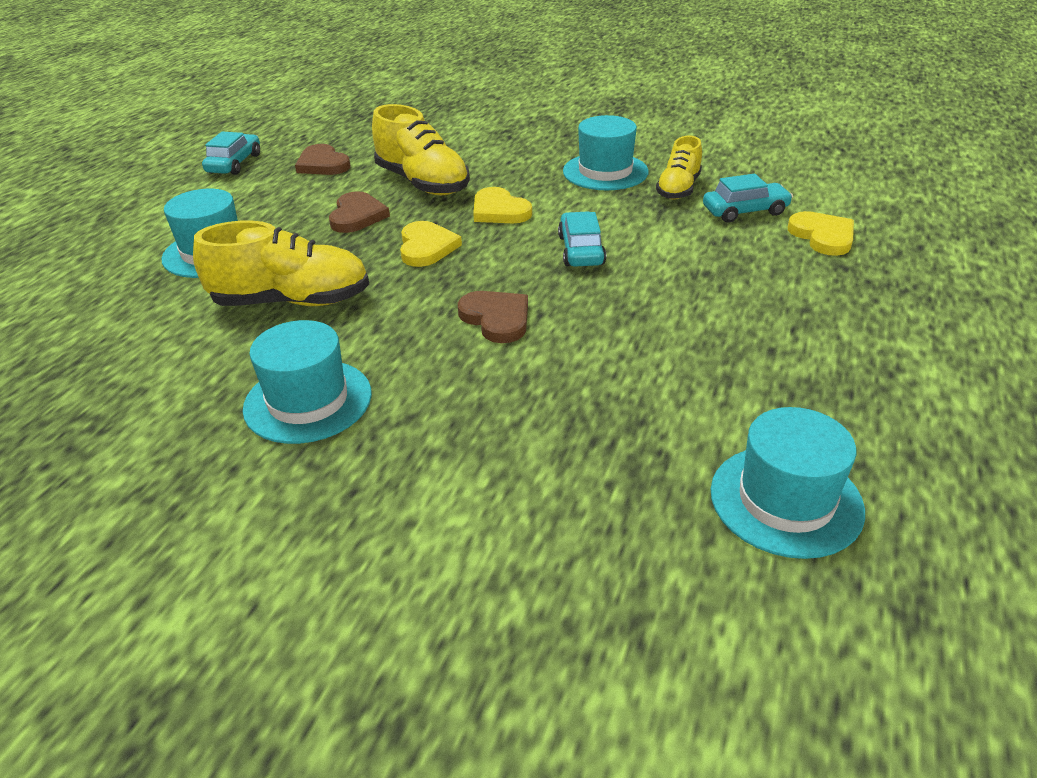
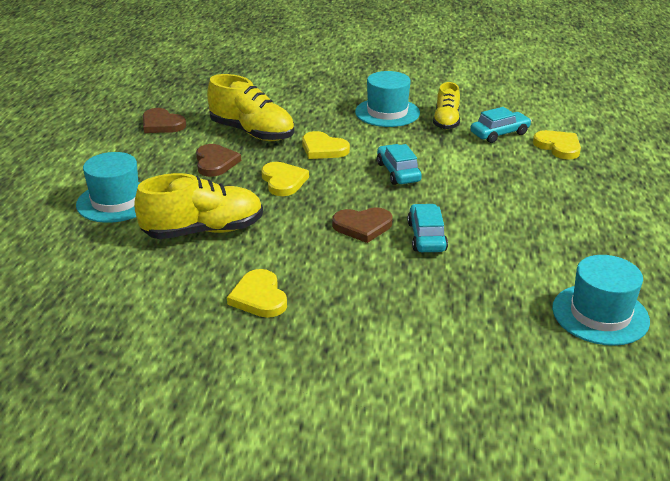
camera: 15 degrees left, 5 degrees down
(234, 164) = (86, 129): turquoise car -> turquoise car (426, 237)
(308, 401) = (259, 297): turquoise hat -> yellow heart
(496, 319) = (362, 226): brown heart -> brown heart turned 135 degrees clockwise

